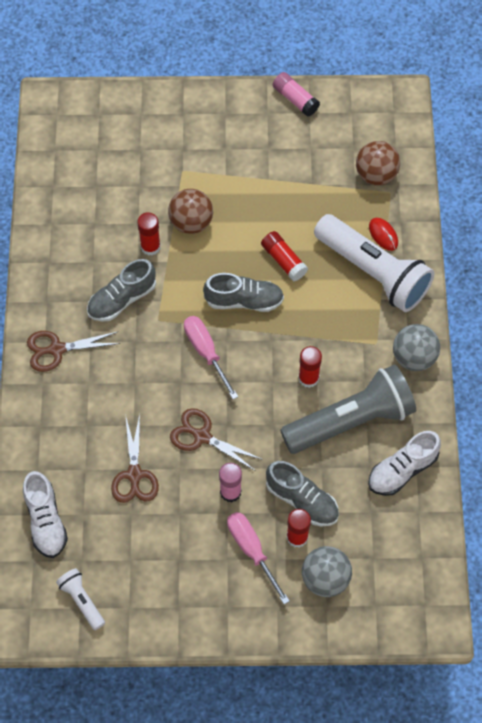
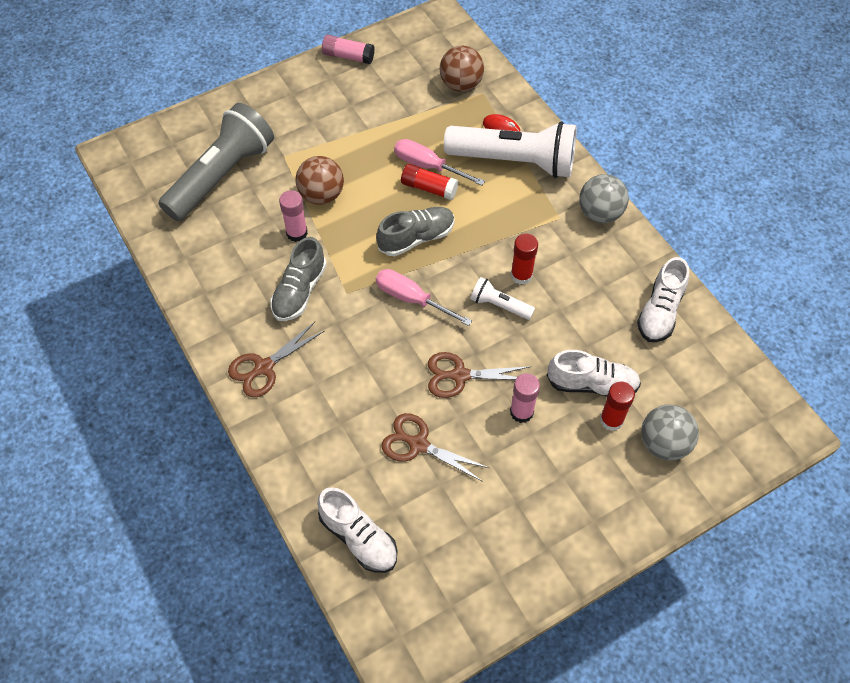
camera: 30 degrees left, 5 degrees down
(81, 600) = (447, 597): white flashlight -> white flashlight (499, 305)
(134, 474) = (418, 444): brown scissors -> brown scissors turned 150 degrees clockwise
(150, 247) = (297, 233): red glue stick -> pink glue stick
(252, 550) = (579, 455): pink screwdriver -> pink screwdriver (428, 166)
(302, 500) = (592, 384): grey shoe -> white shoe
(351, 420) = (584, 292): grey flashlight -> grey flashlight (221, 175)

